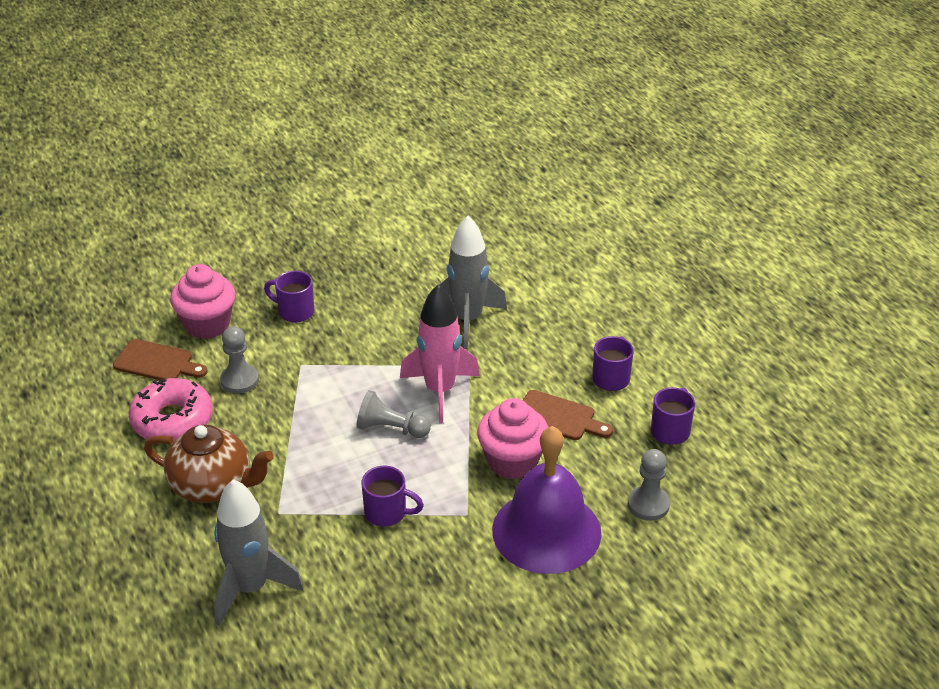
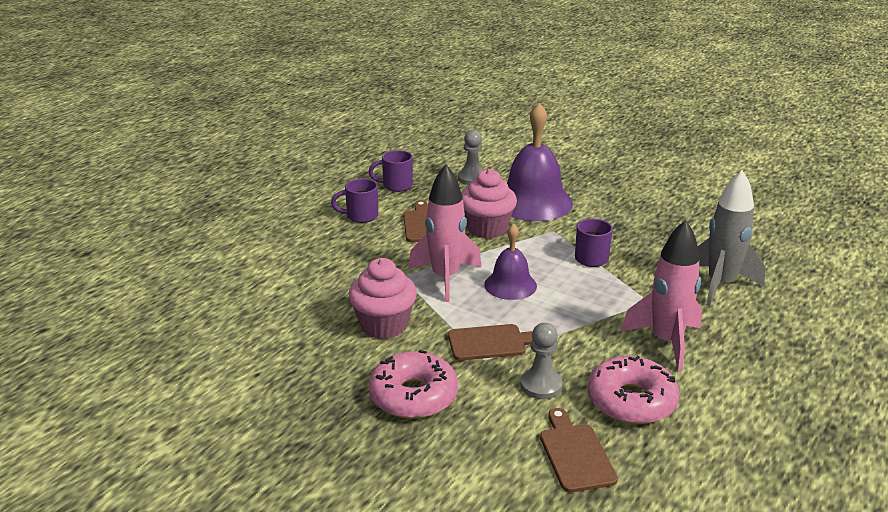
camera: 120 degrees left, 10 degrees down
(207, 325) = (487, 448): pink cupcake -> pink cupcake (384, 325)
(213, 485) = (666, 342): brown teapot -> pink rocket
(295, 312) = (413, 396): purple mug -> pink donut
(317, 377) = (491, 342): none -> brown cutting board
(391, 429) = (510, 285): grey pawn -> purple bell
(468, 320) = (342, 294): grey rocket -> none

